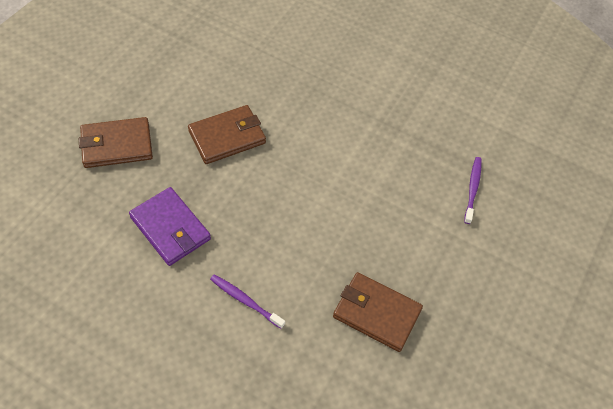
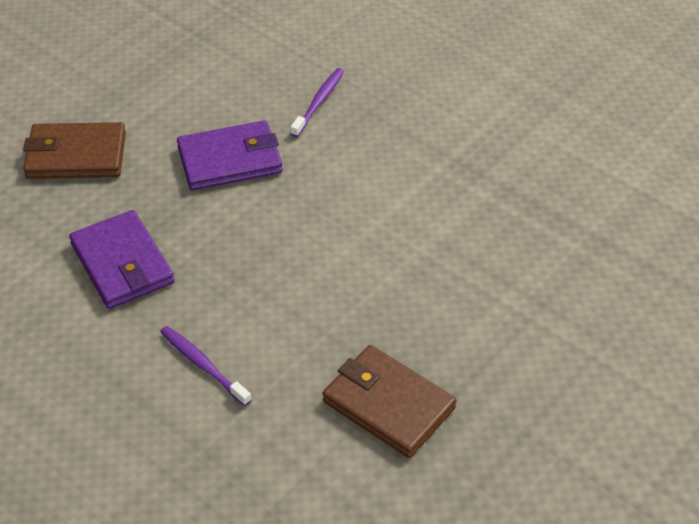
camera: 15 degrees right, 10 degrees down
(227, 137) = (230, 160): brown wallet -> purple wallet
(472, 189) = (573, 262): purple toothbrush -> purple toothbrush (319, 102)

